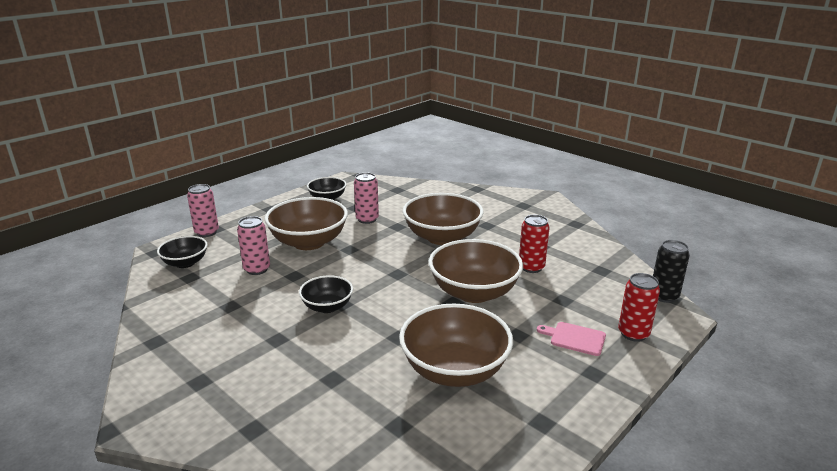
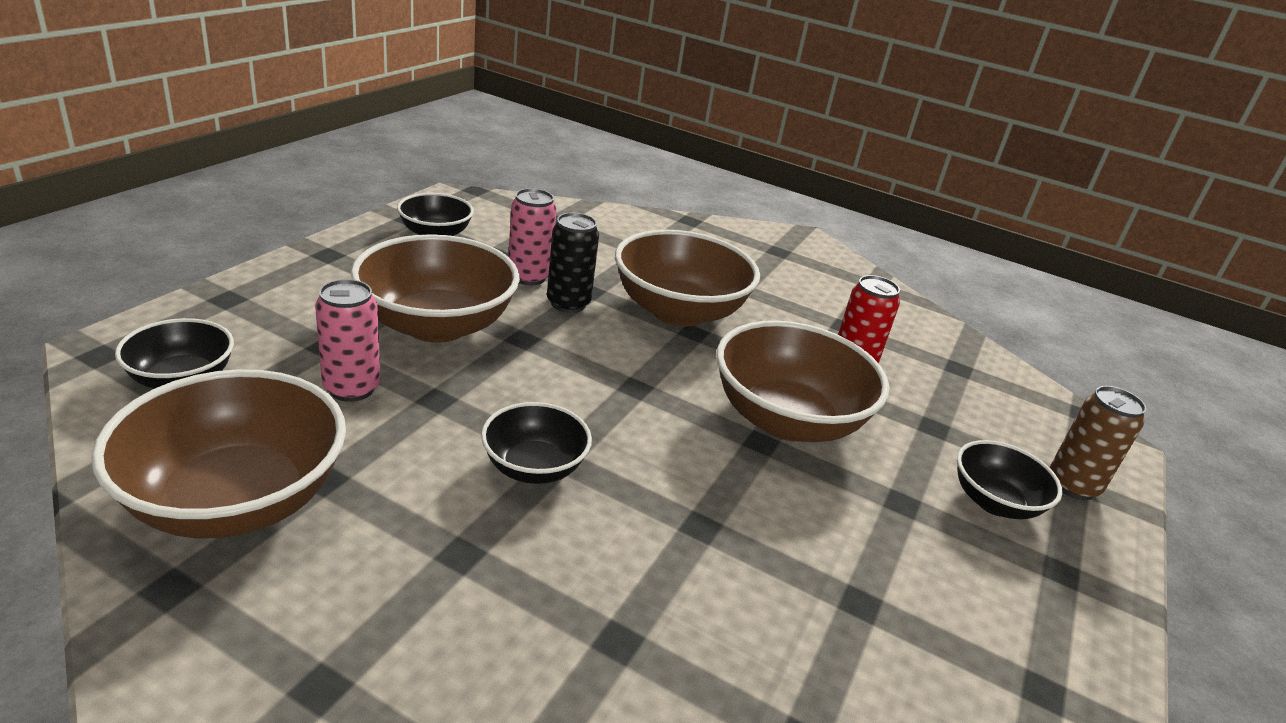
camera: 20 degrees left, 5 degrees up
(207, 232) = (208, 306): pink can -> none
(454, 370) = (839, 591): brown bowl -> brown bowl (236, 500)
(575, 338) = (994, 502): pink cutting board -> black bowl
(633, 334) = (1072, 485): red can -> brown can
(664, 296) = (1072, 411): black can -> black can (568, 303)

